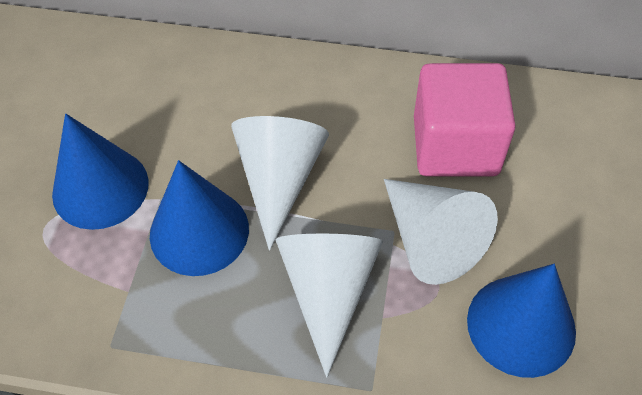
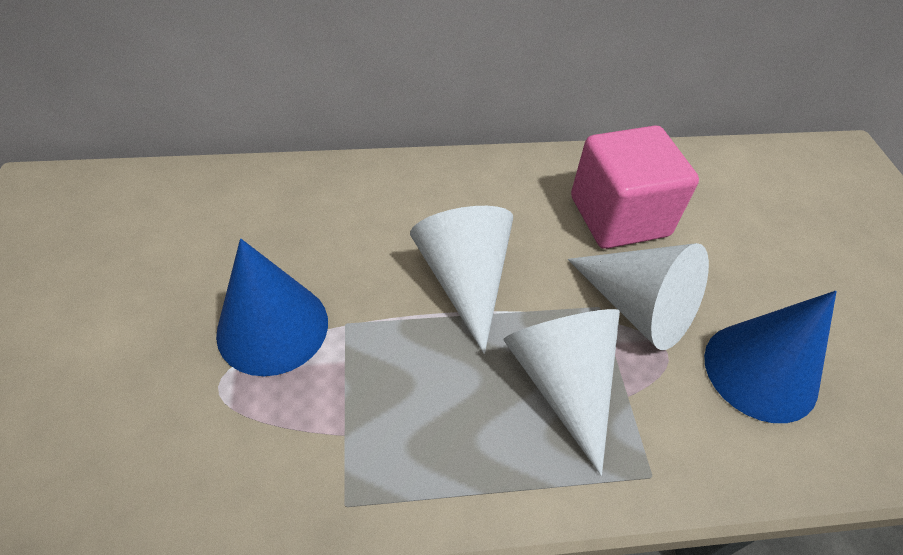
camera: 20 degrees left, 5 degrees down
(199, 231) = (401, 350): blue cone -> none

